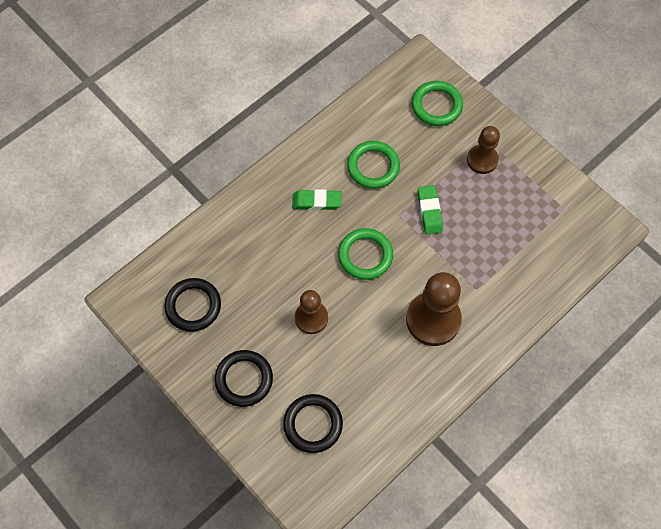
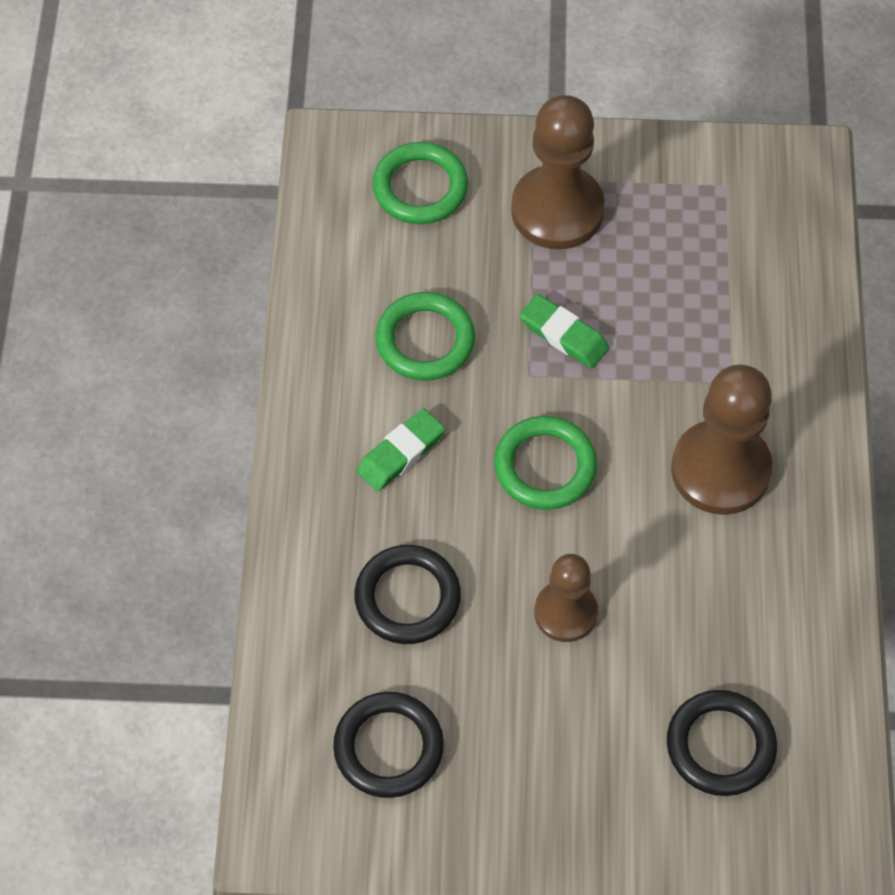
camera: 45 degrees left, 5 degrees down
(244, 379) = (568, 776): black ring -> black ring (407, 598)
(482, 160) = (557, 210): brown pawn -> brown pawn, size x1.63

